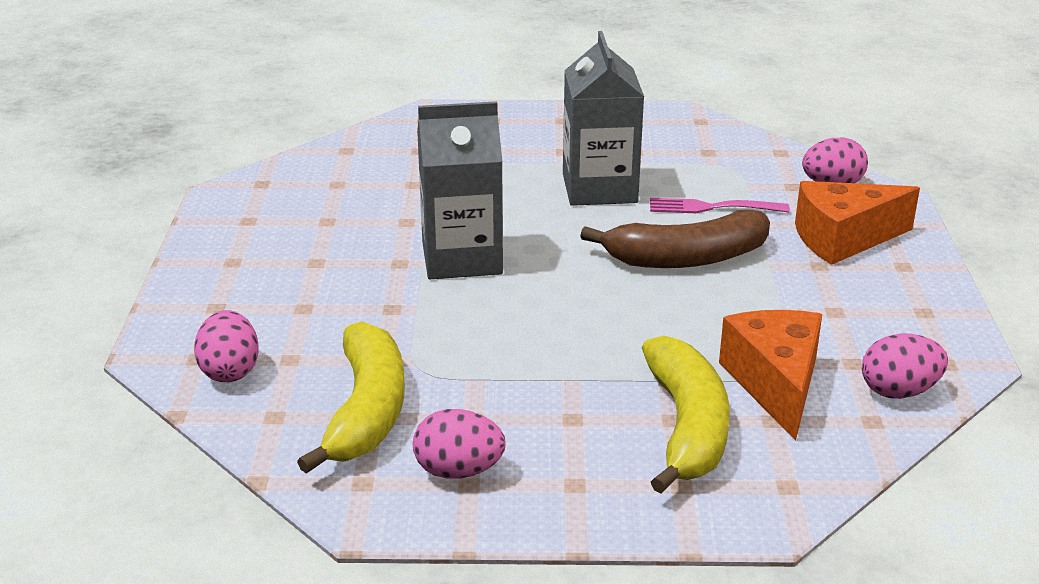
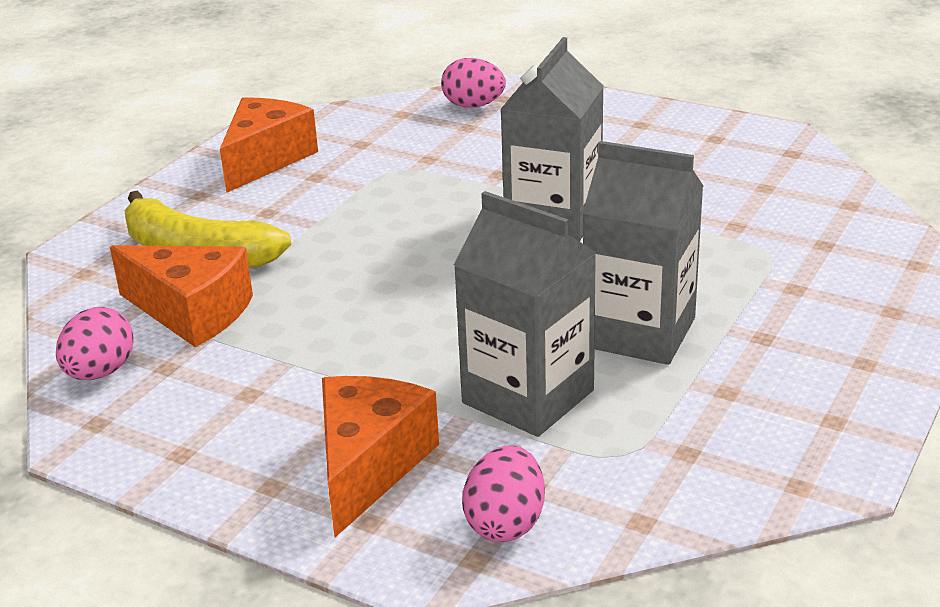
camera: 120 degrees right, 0 degrees up
(366, 411) = (370, 142): yellow banana -> none
(458, 471) = (266, 159): pink egg -> orange cheese
(686, 258) = (436, 338): brown banana -> none
(713, 207) = (528, 397): pink fork -> grey carton

